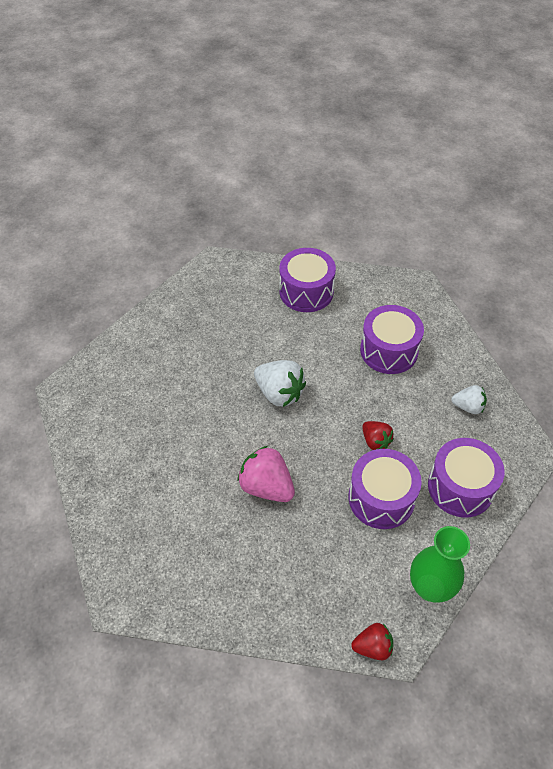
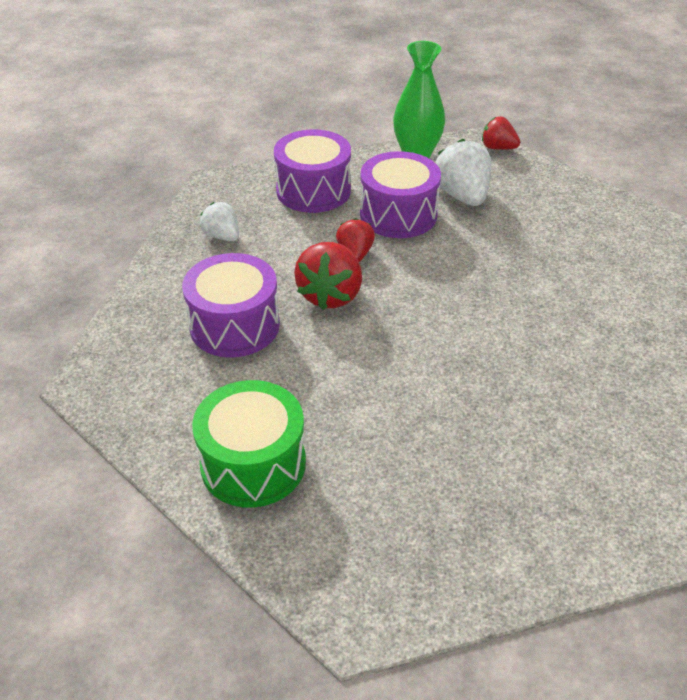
camera: 145 degrees left, 10 degrees down
(266, 486) = (512, 271): pink strawberry -> none
(279, 393) = (422, 347): white strawberry -> white strawberry (462, 196)
(306, 291) = (253, 463): purple drum -> green drum
(359, 400) = (330, 295): none -> red strawberry

